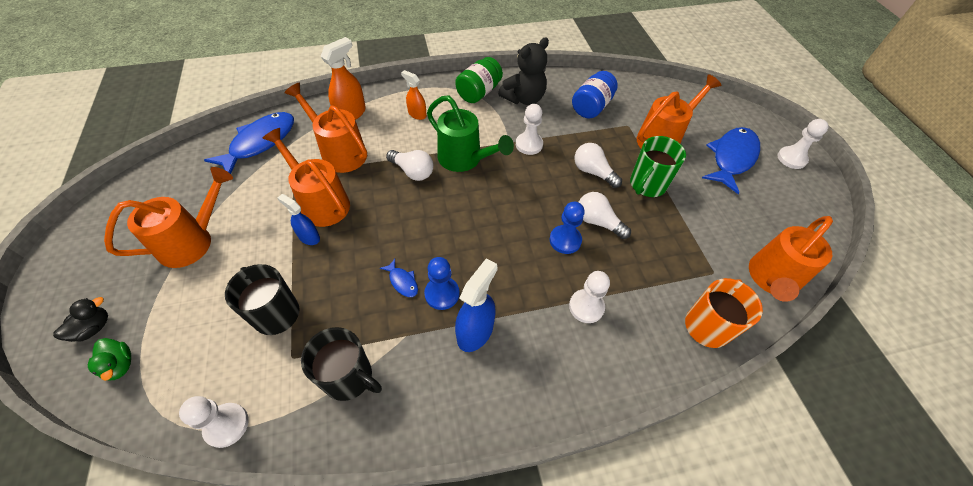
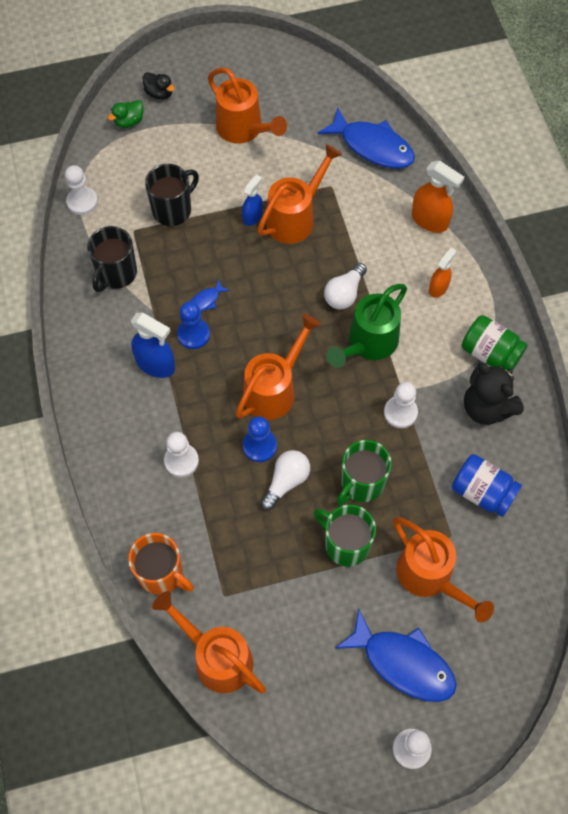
camera: 90 degrees right, 10 degrees up
(339, 152) = (366, 220): orange watering can -> orange watering can (274, 389)
(593, 172) = (361, 483): white light bulb -> green mug

